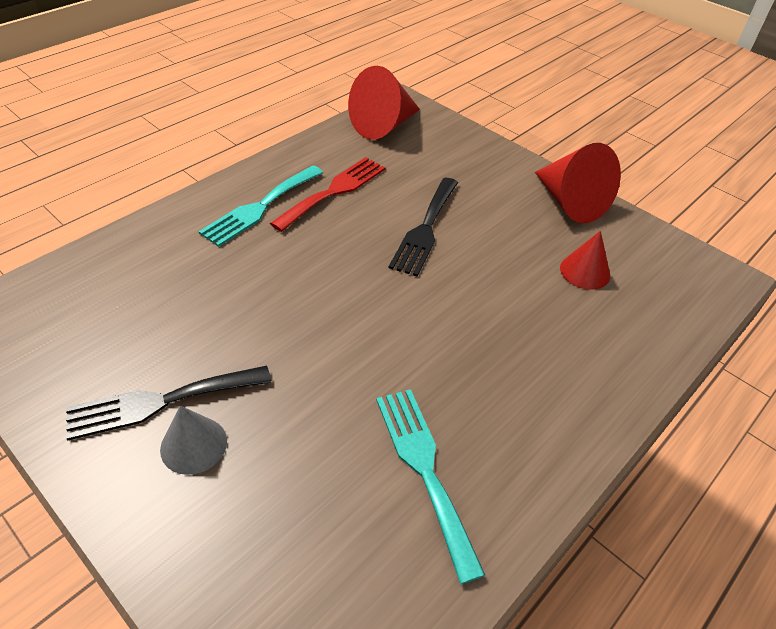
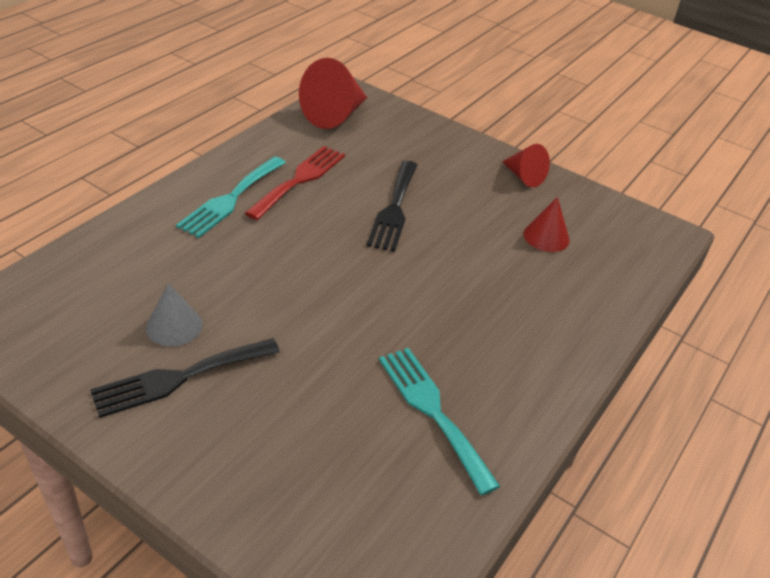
camera: 10 degrees left, 5 degrees down
(193, 445) = (220, 411): grey cone -> grey cone (174, 326)
(570, 202) = (524, 176): red cone -> red cone, size x0.59

